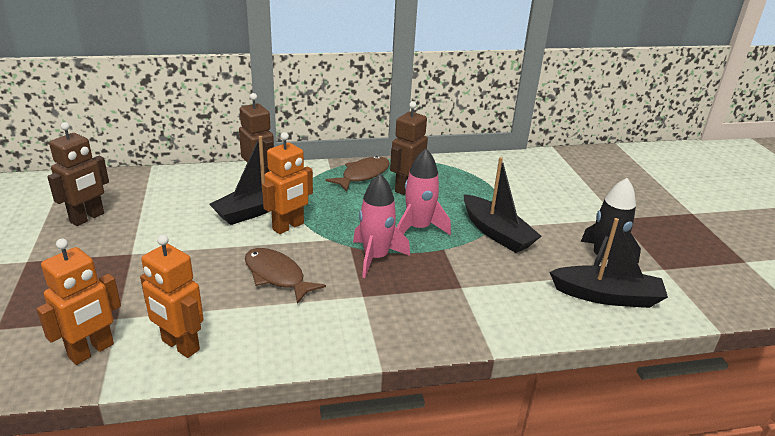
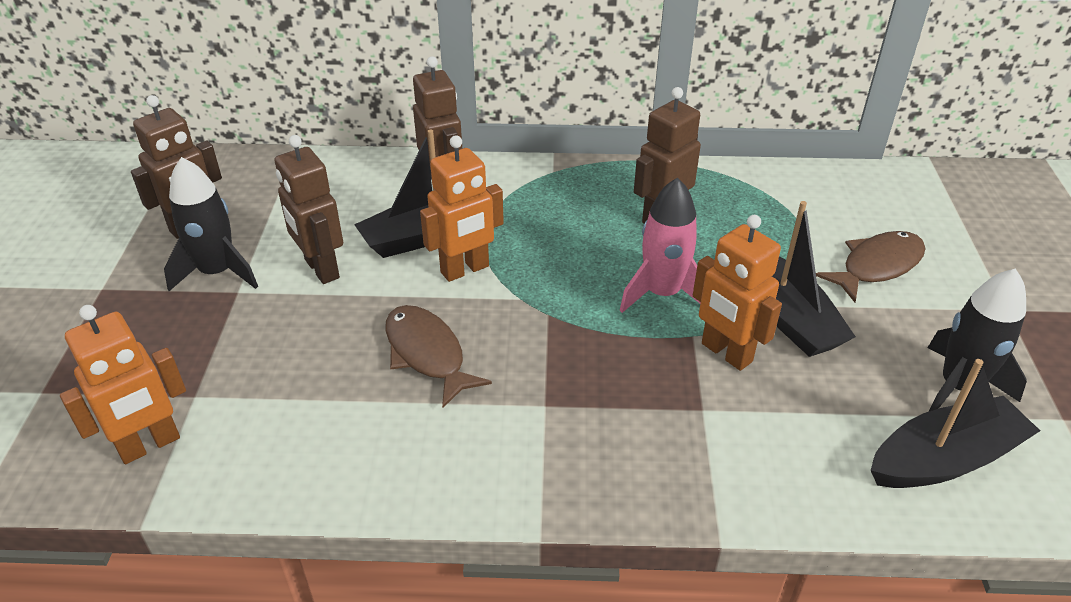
camera: 15 degrees right, 10 degrees up
(113, 243) = (217, 272): none -> black rocket
(180, 345) = (265, 454): orange robot -> orange robot (726, 353)
(189, 235) = (321, 269): none -> brown robot
(363, 175) = (600, 188): brown fish -> brown fish (877, 266)
(375, 257) = (581, 339): pink rocket -> none
(607, 296) = (944, 459): black boat -> black boat turned 45 degrees counterclockwise

